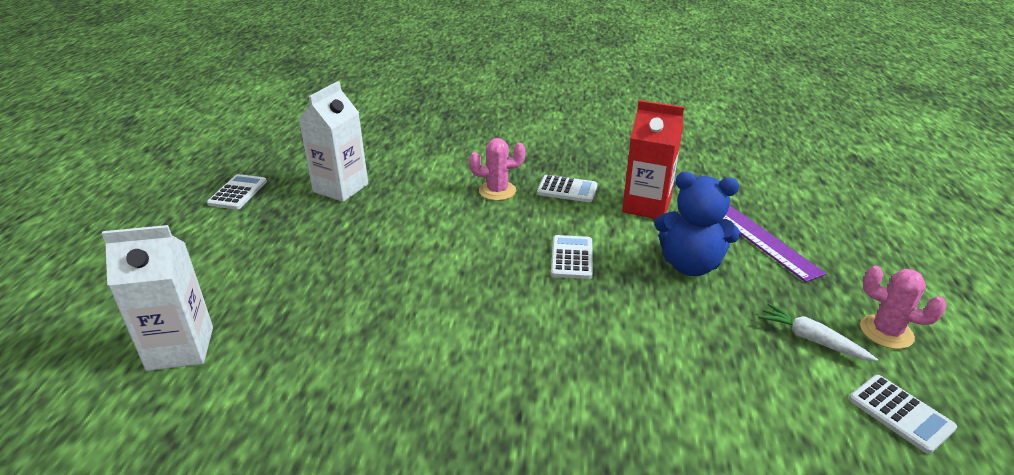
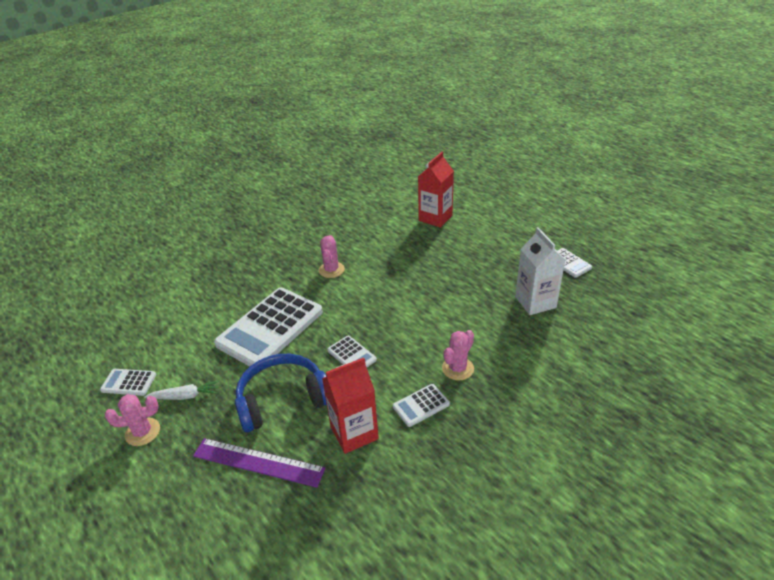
camera: 135 degrees right, 5 degrees up
(180, 348) = (435, 218): white carton -> red carton
(445, 380) = (331, 270): none -> pink cactus
(631, 352) = (270, 328): none -> white calculator
(690, 265) = (282, 400): blue teddy bear -> blue headphones

